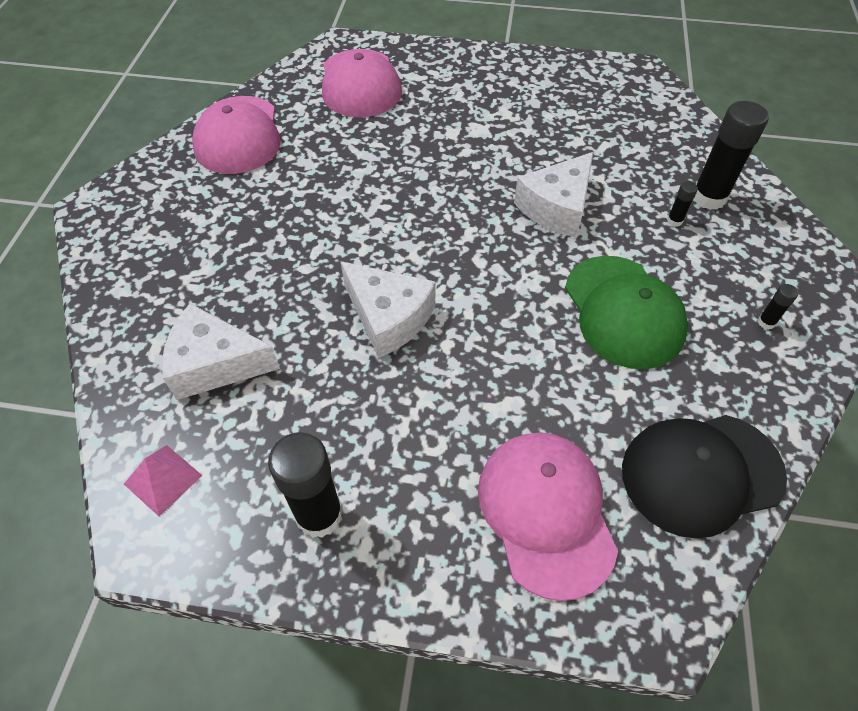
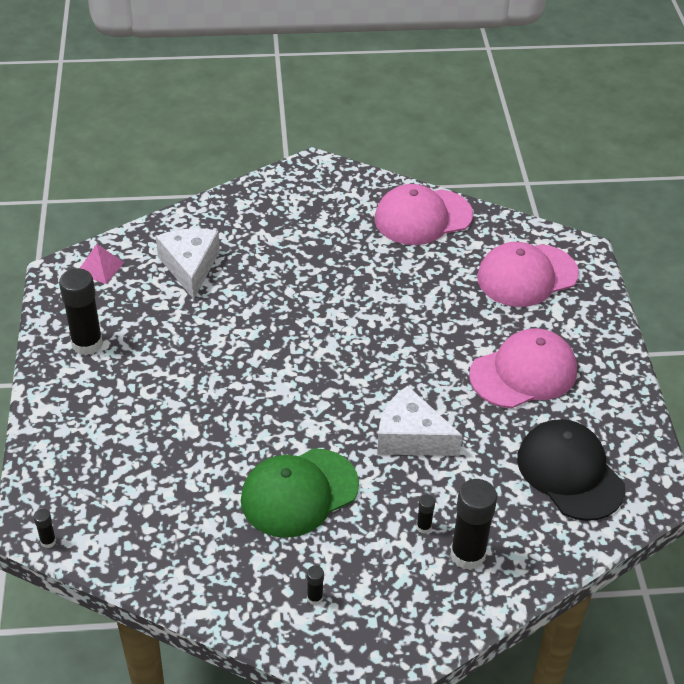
camera: 75 degrees right, 10 degrees down
(388, 317) = (253, 347): white cheese -> none
(546, 512) = (105, 458): pink cap -> pink cap (523, 373)
(688, 606) = (48, 541): none -> black glue stick
(701, 473) = (151, 549): black cap -> black cap (570, 472)

